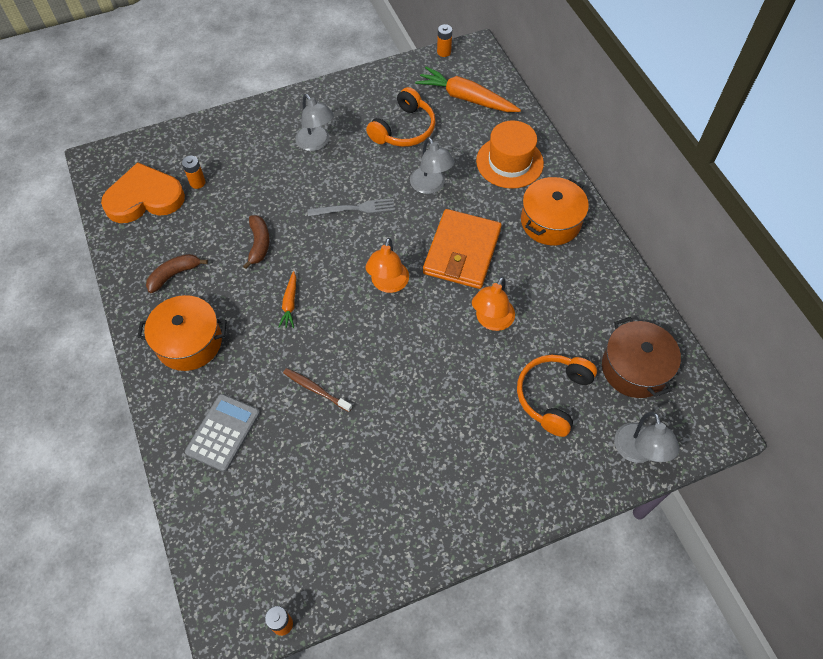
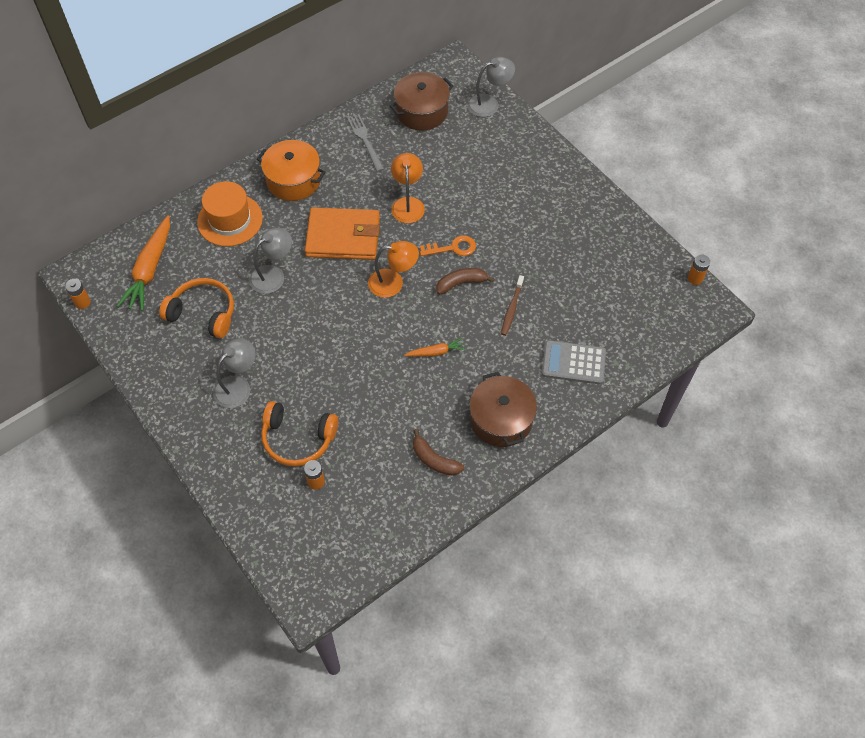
camera: 105 degrees left, 0 degrees up
(144, 198) = (349, 526): orange heart -> none
(189, 342) = (501, 419): orange pot -> brown pot
(259, 244) = (378, 398): brown banana -> brown banana (461, 283)
(355, 209) = (315, 330): grey fork -> grey fork (365, 141)
(416, 351) = (453, 248): none -> orange key
(491, 321) = (408, 204): orange lamp -> orange lamp turned 105 degrees counterclockwise
(552, 396) = (462, 156): orange headphones -> orange headphones (298, 439)

